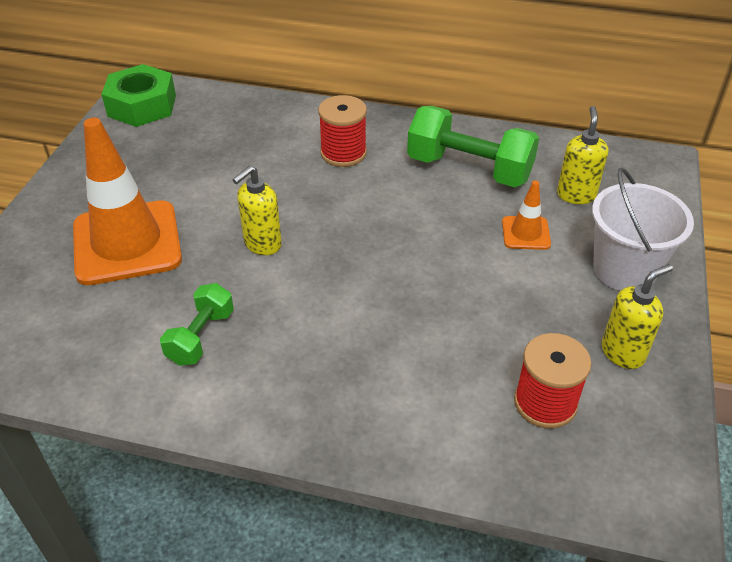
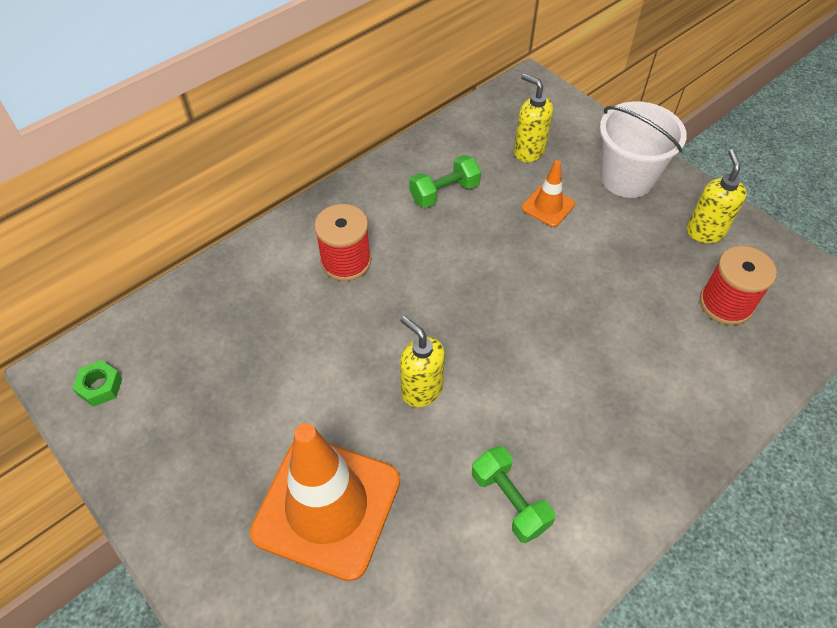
camera: 55 degrees left, 10 degrees up
(142, 105) = (100, 387): green nut -> green nut, size x0.47
(262, 244) = (421, 390): yellow soap dispenser -> yellow soap dispenser turned 150 degrees clockwise
(469, 169) = (444, 192): green dumbbell -> green dumbbell, size x0.57

